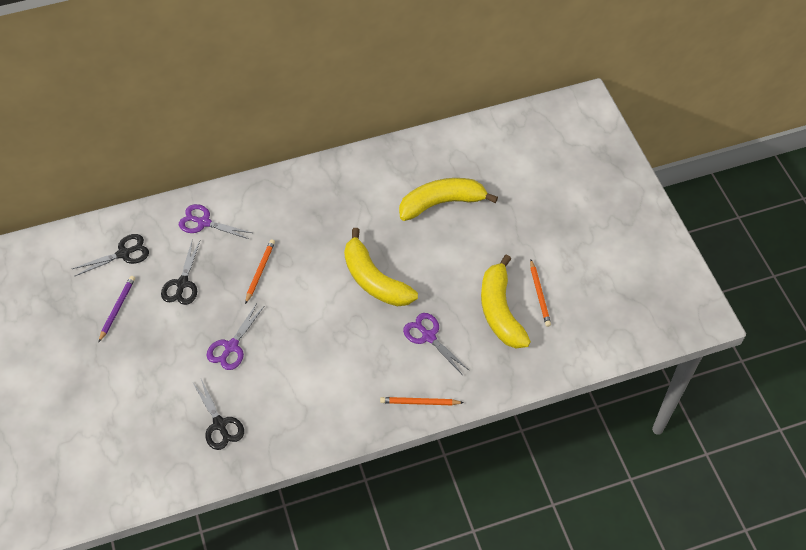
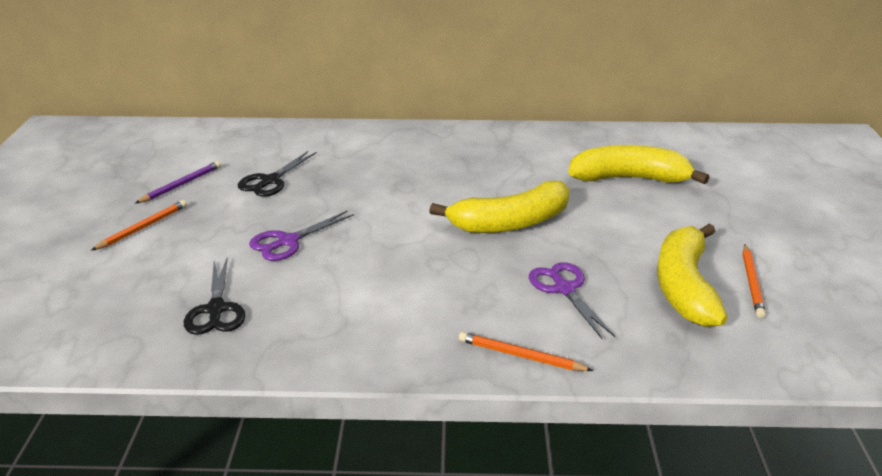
camera: 20 degrees right, 25 degrees down
(123, 254) = (225, 148): black scissors -> none
(204, 222) = (330, 143): purple scissors -> none
(260, 271) = (368, 189): orange pencil -> orange pencil (143, 227)
(374, 280) = (510, 223): yellow banana -> yellow banana turned 90 degrees counterclockwise

